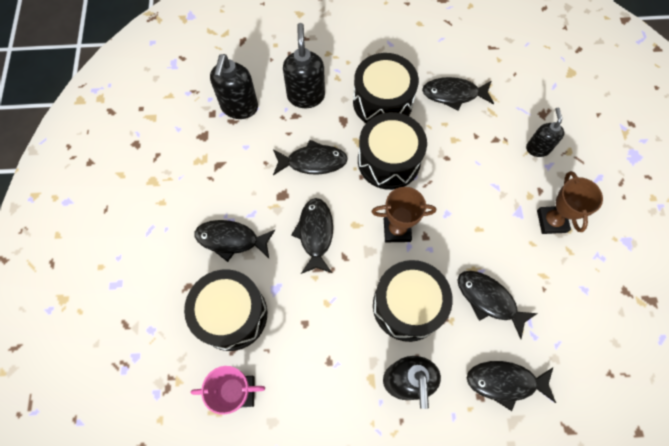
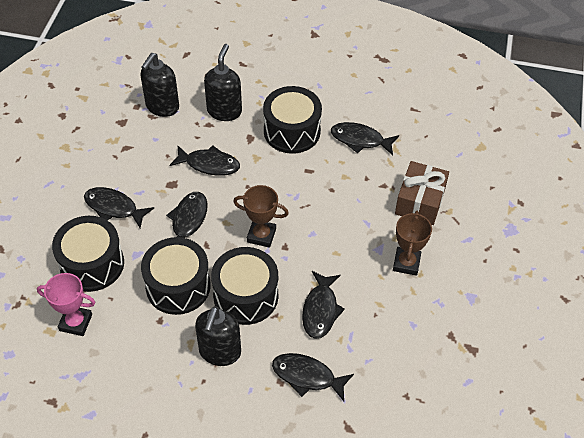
camera: 15 degrees right, 15 degrees down
(388, 161) = (277, 179): black drum -> black drum (178, 286)
(489, 300) = (320, 310): black fish -> black fish turned 135 degrees counterclockwise
(537, 148) = (420, 202): black soap dispenser -> brown gift

